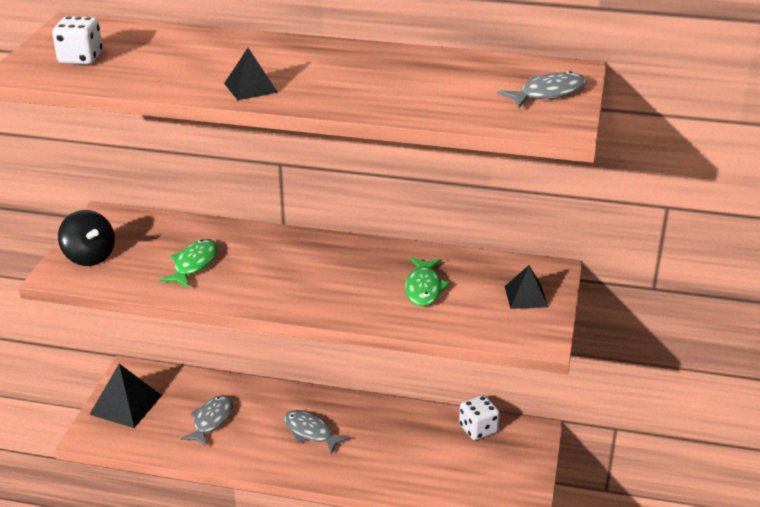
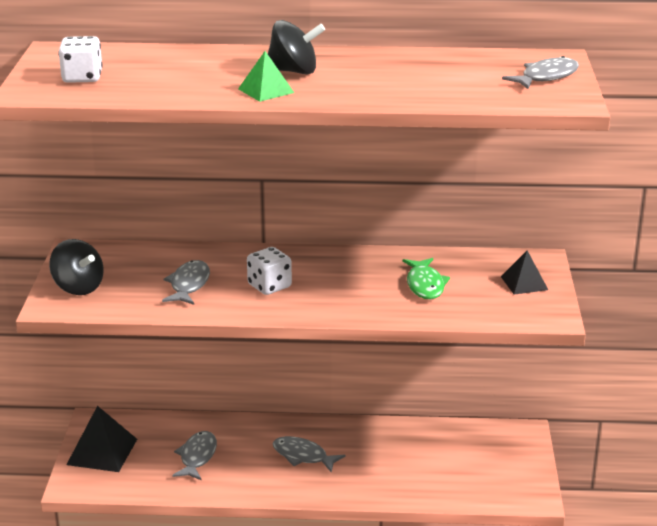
camera: 10 degrees left, 5 degrees down
(194, 264) = (189, 285): green fish -> grey fish
(250, 87) = (266, 90): black pyramid -> green pyramid
(290, 66) = (294, 71): none -> black spinning top
(478, 429) = (468, 435): white dice -> white dice (269, 286)

